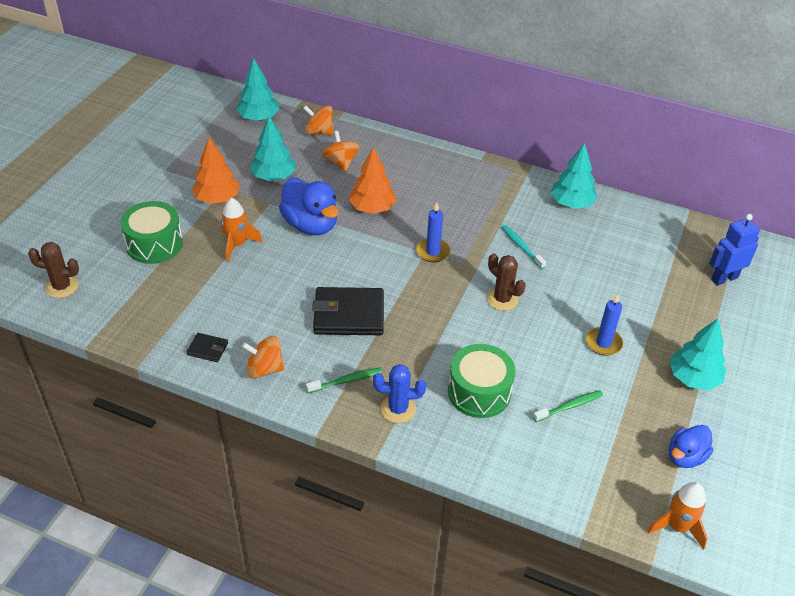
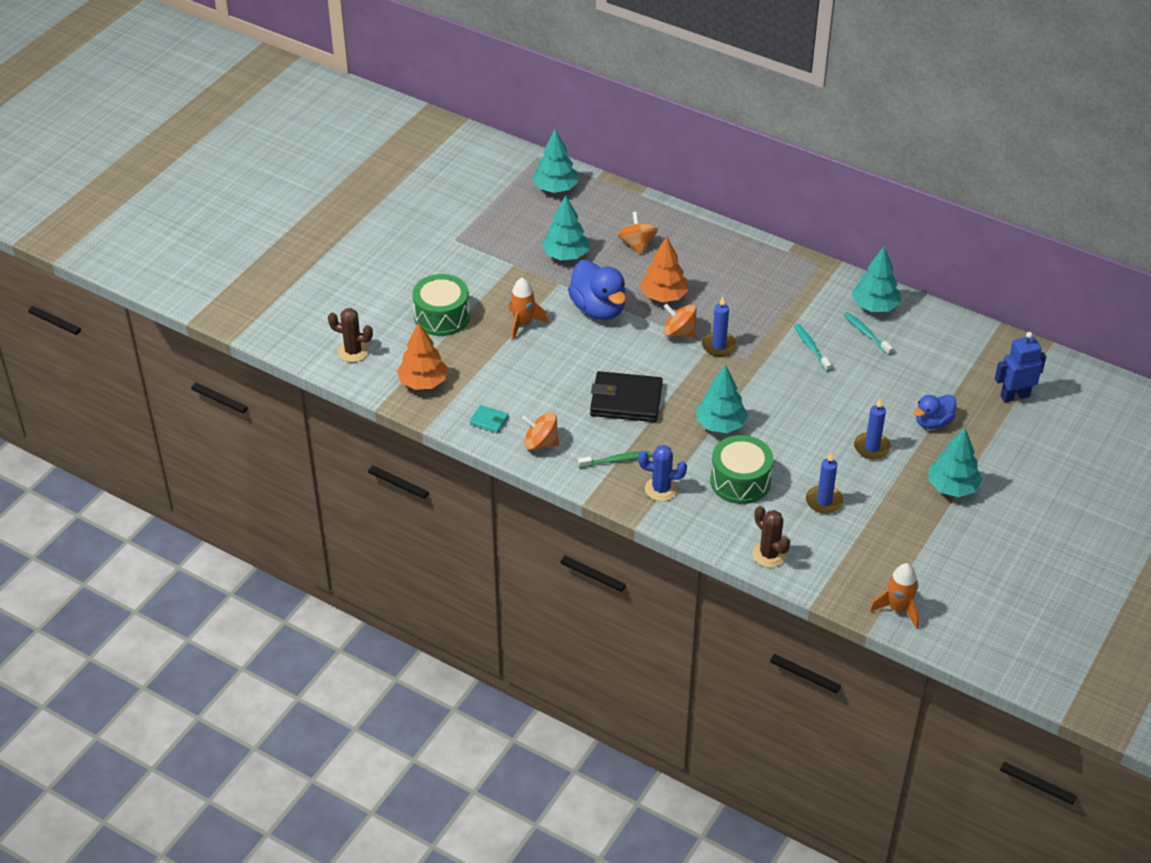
camera: 10 degrees right, 0 degrees up
(208, 349) = (489, 421): black wallet -> turquoise wallet
(217, 198) = (506, 274): orange tree -> orange tree (423, 382)
(319, 132) = (618, 208): orange spinning top -> orange spinning top (679, 333)
(448, 332) = (720, 425): none -> turquoise tree
(502, 299) = (780, 398): brown cactus -> brown cactus (769, 554)
(569, 406) = (824, 501): green toothbrush -> blue candle
(570, 229) = (866, 334): none -> turquoise toothbrush
(685, 457) = (923, 554): blue duck -> blue duck (933, 422)

